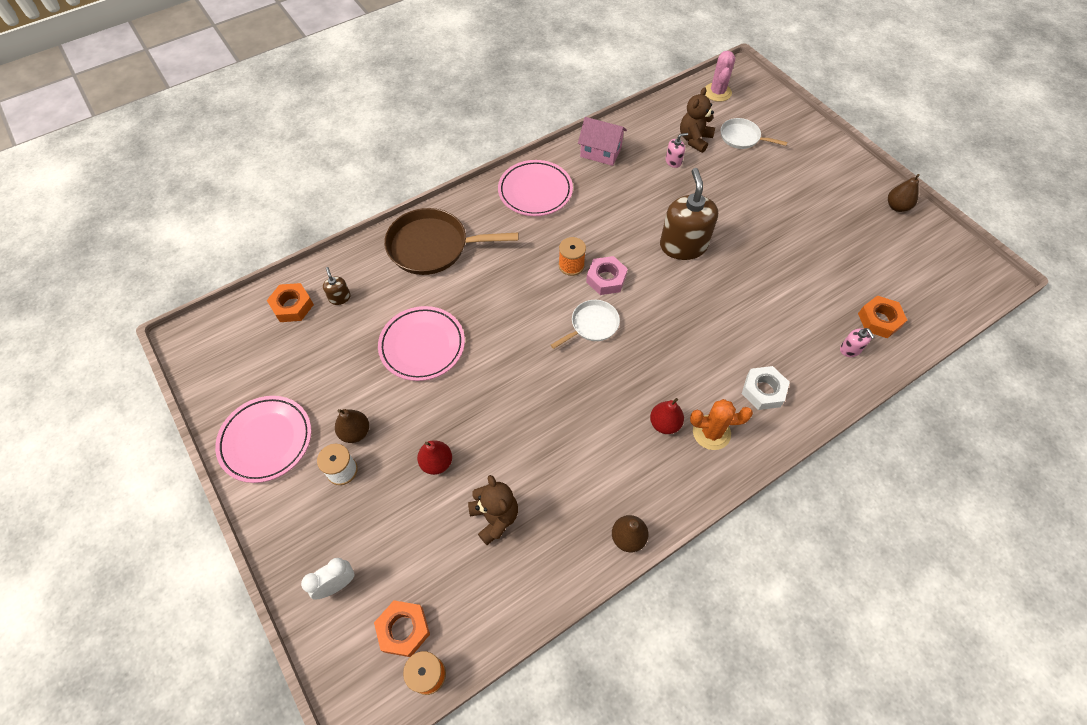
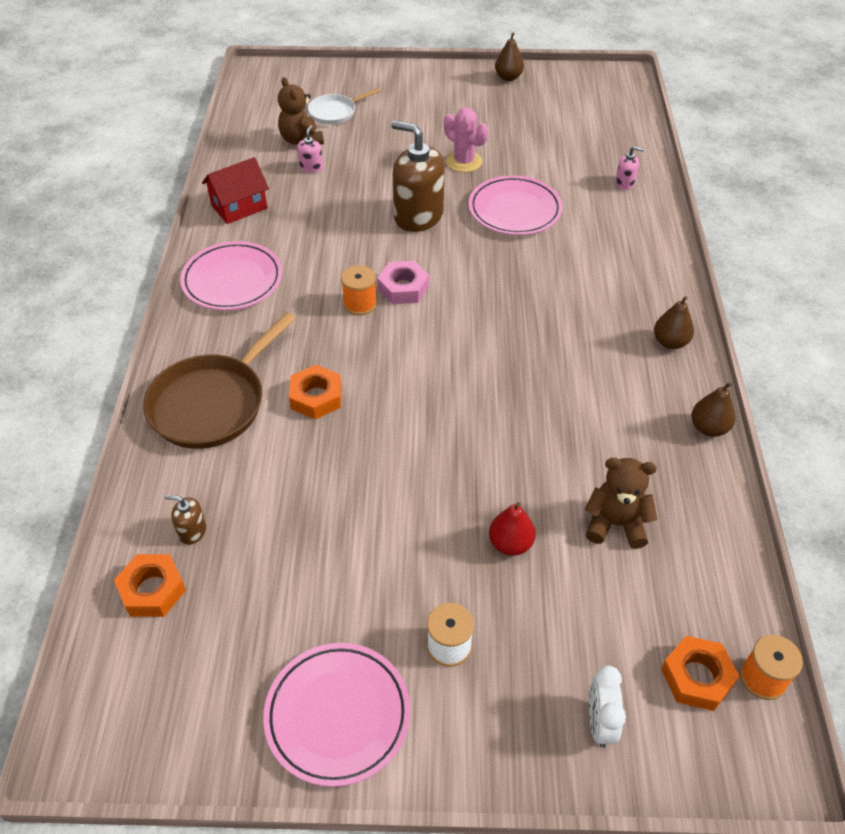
camera: 55 degrees left, 10 degrees down
(355, 432) = (406, 606): brown pear -> brown pear (670, 342)
(422, 346) = (343, 481): pink plate -> pink plate (514, 210)
(592, 325) = (449, 327): white pan -> none
(600, 152) = (239, 207): pink house -> red house
(664, 424) = (606, 337): red pear -> none
(711, 432) = (640, 311): orange cactus -> none
(717, 92) = (262, 96): pink cactus -> pink cactus (464, 162)
(763, 391) = (623, 255): white nut -> none
(879, 320) = (610, 151): orange nut -> orange nut (316, 397)

